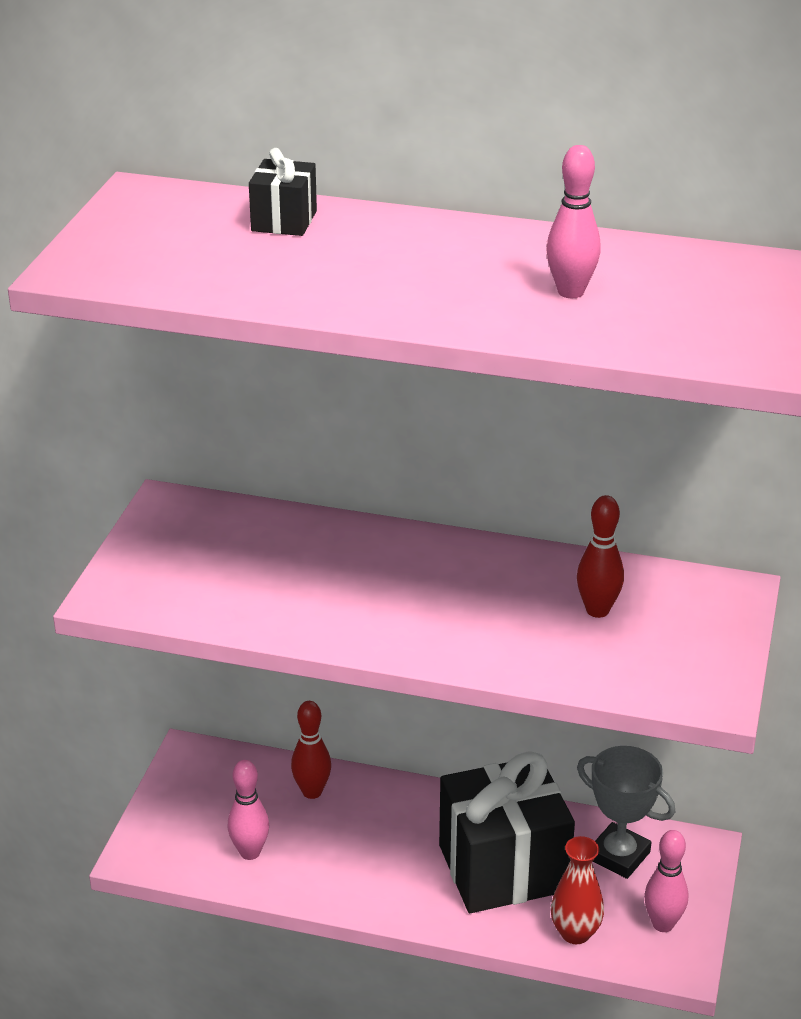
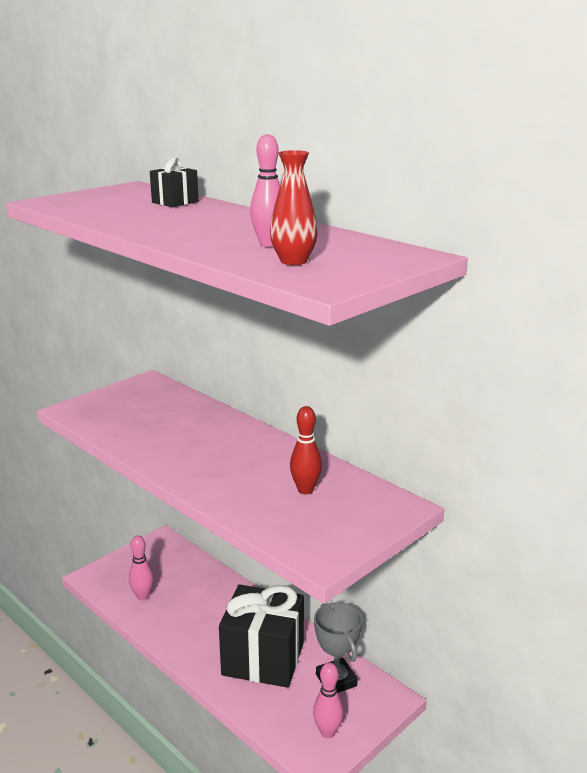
camera: 30 degrees right, 10 degrees down
(312, 792) = (201, 579): red bowling pin -> none
(575, 933) = (270, 713): red vase -> red vase (293, 261)

